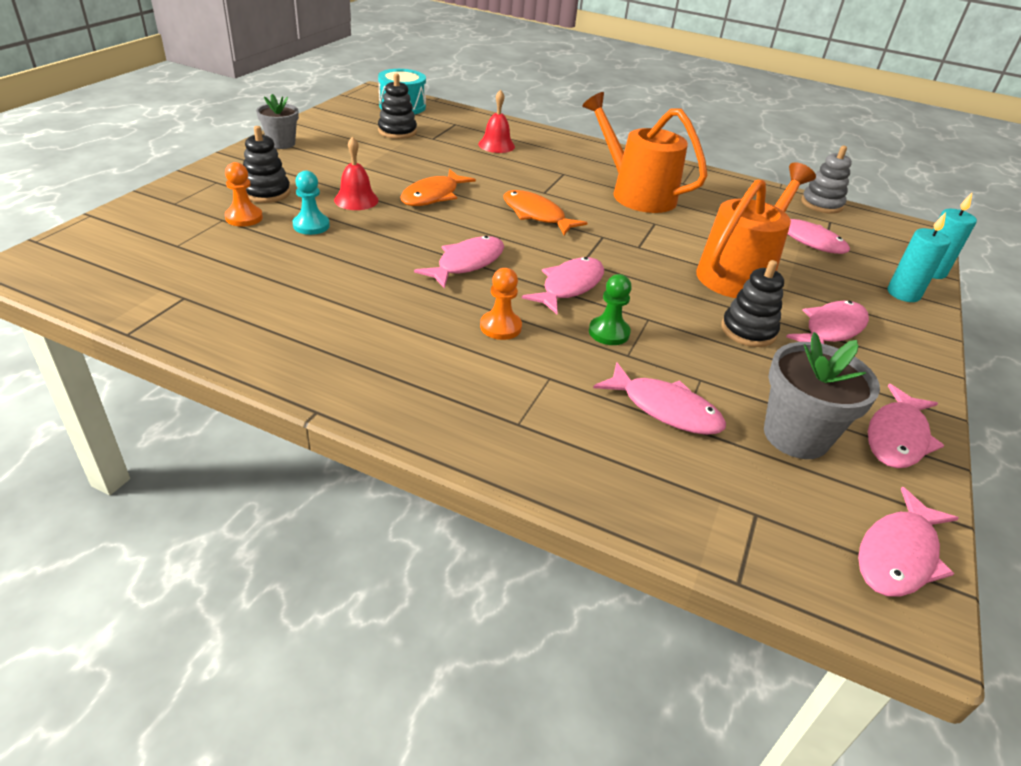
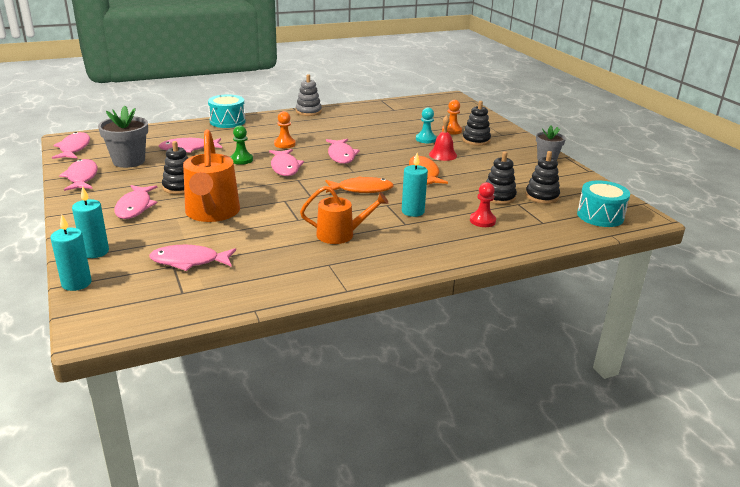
camera: 135 degrees right, 10 degrees down
(432, 148) = (498, 197): none -> black stacking toy
(496, 145) = (482, 221): red bell -> red pawn
(501, 455) = (227, 121): none -> turquoise drum
(535, 176) = (412, 211): none -> turquoise candle
(636, 193) = (341, 234): orange watering can -> orange watering can, size x0.65
(821, 204) = (202, 310): grey stacking toy -> grey stacking toy (308, 111)

